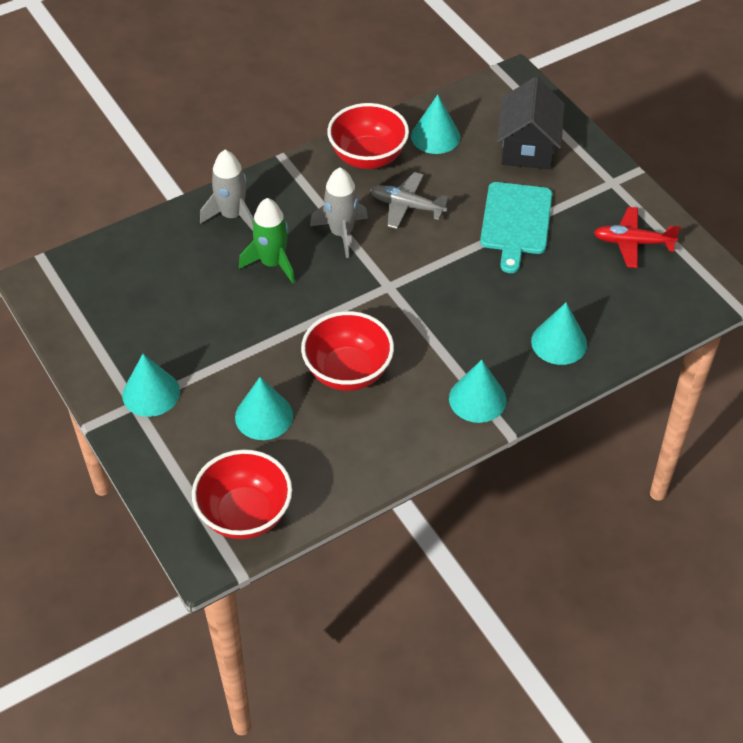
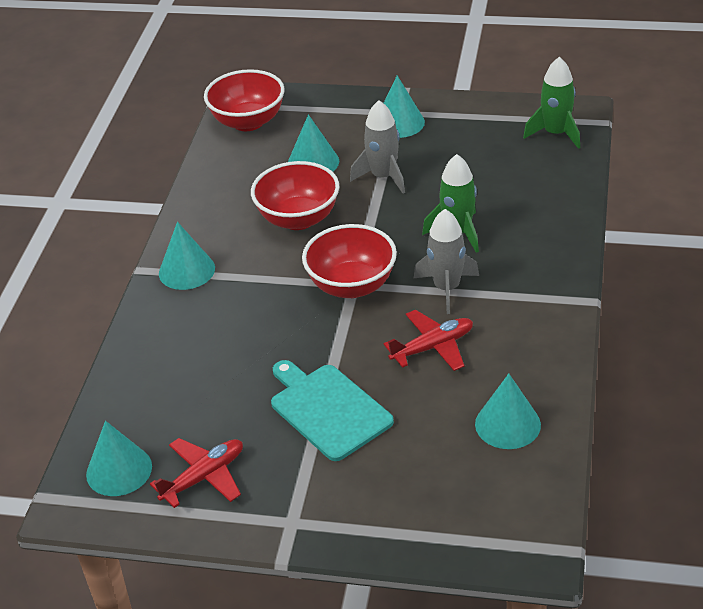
camera: 135 degrees right, 10 degrees down
(83, 277) = (555, 133): none -> green rocket
(232, 215) = (542, 235): grey rocket -> grey rocket (383, 177)
(368, 157) = (528, 357): red bowl -> red bowl (352, 285)
(407, 206) = (433, 347): grey plane -> red plane
(528, 147) = (414, 487): black house -> none
(559, 342) = (172, 349): turquoise cone -> turquoise cone (119, 470)

